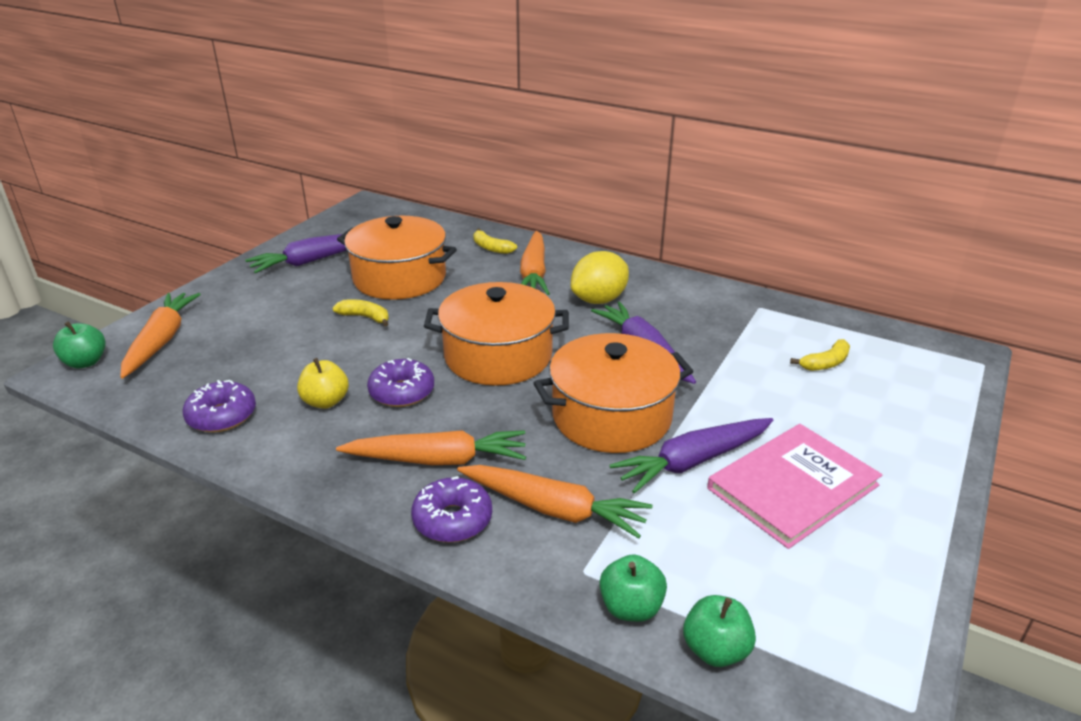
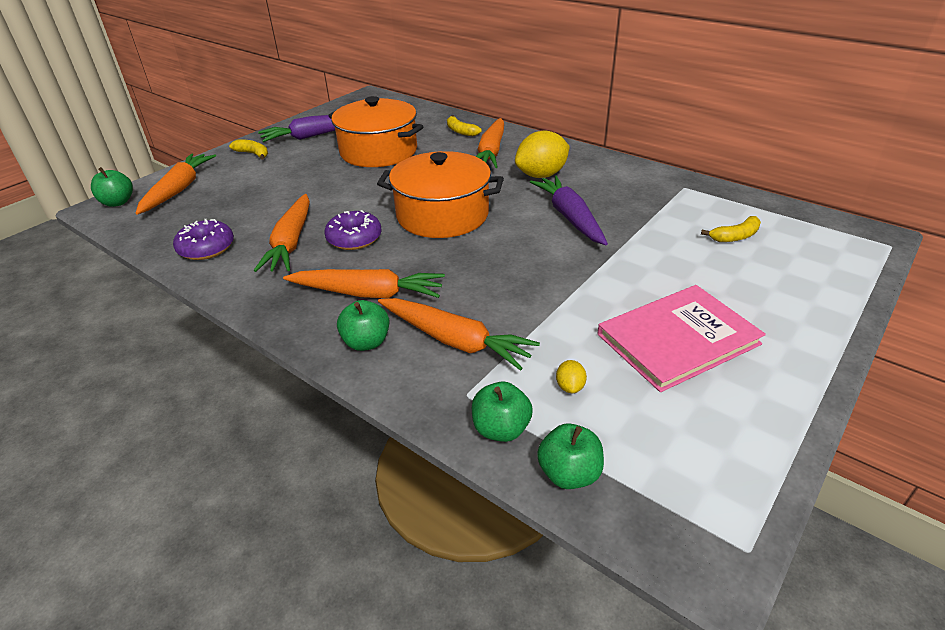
camera: 10 degrees right, 5 degrees up
(325, 401) = (291, 242): yellow apple -> orange carrot
(365, 317) = (342, 180): yellow banana -> yellow banana (253, 154)
(452, 519) = (366, 342): purple donut -> green apple
(611, 416) = (527, 269): orange pot -> none
(692, 461) = (590, 311): purple carrot -> none
(692, 551) = (570, 387): none -> yellow lemon

